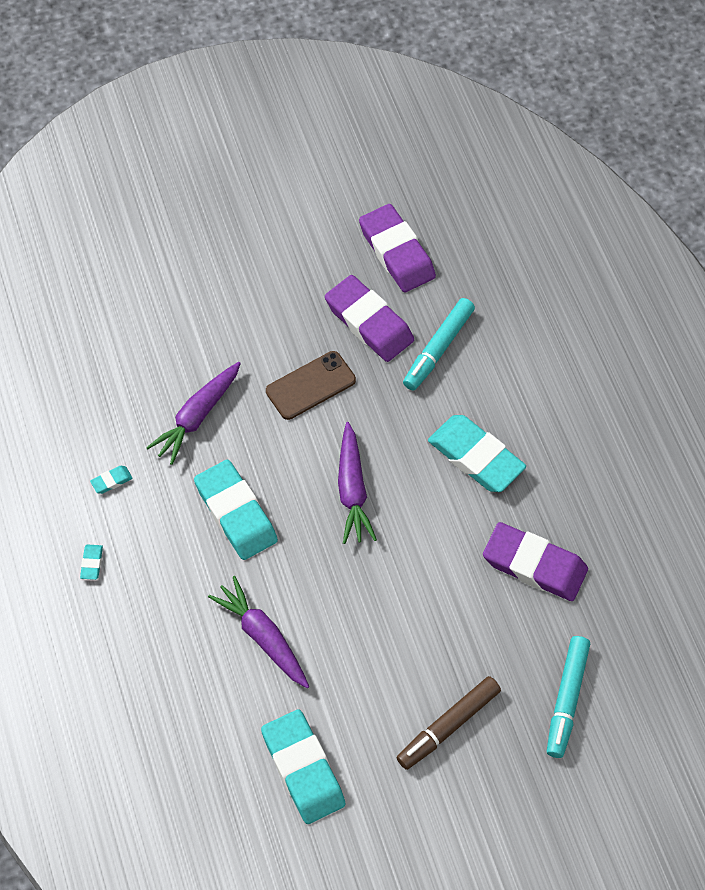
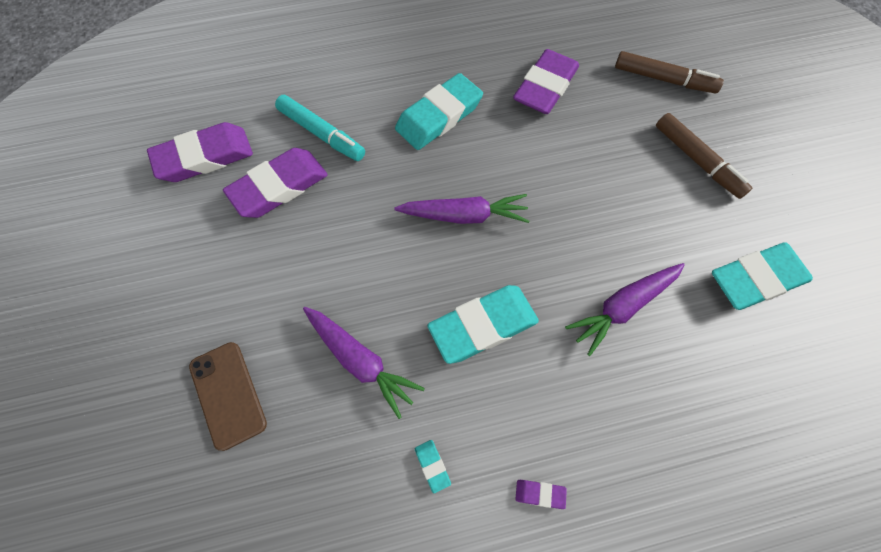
camera: 85 degrees left, 5 degrees up
(92, 563) = (540, 494): turquoise eraser -> purple eraser
(310, 386) = (341, 244): brown phone -> brown phone (228, 394)
(566, 699) = (664, 79): turquoise marker -> brown marker

